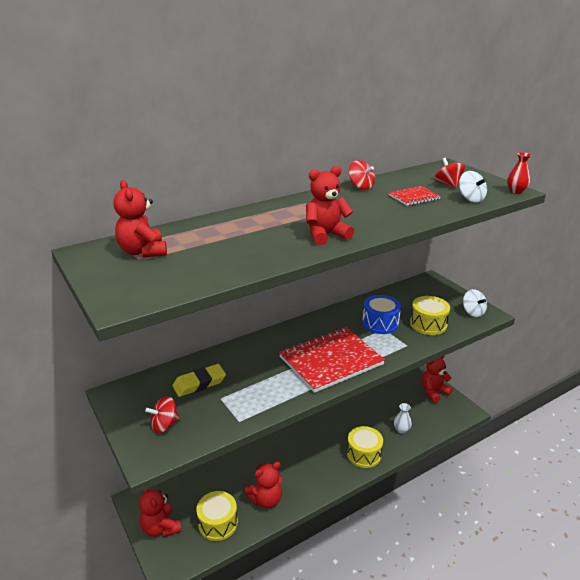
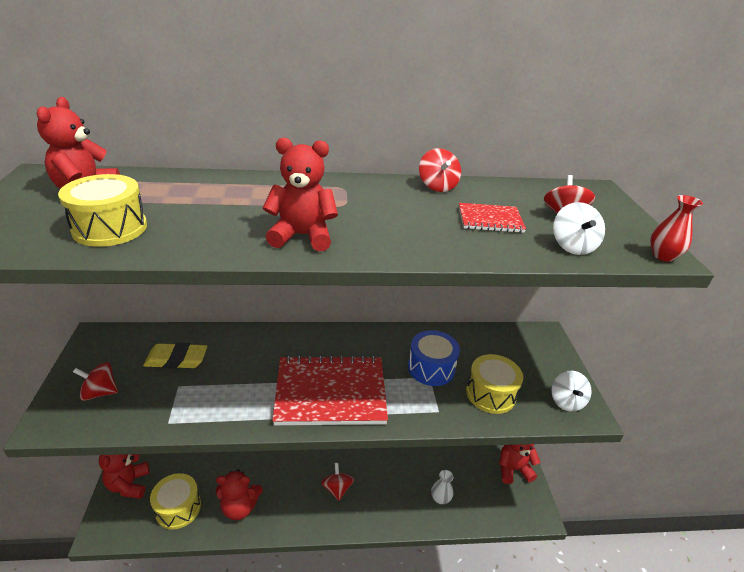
camera: 25 degrees right, 5 degrees up
(328, 455) = (337, 488): none -> red spinning top
(364, 454) = (376, 507): yellow drum -> yellow drum (110, 228)

